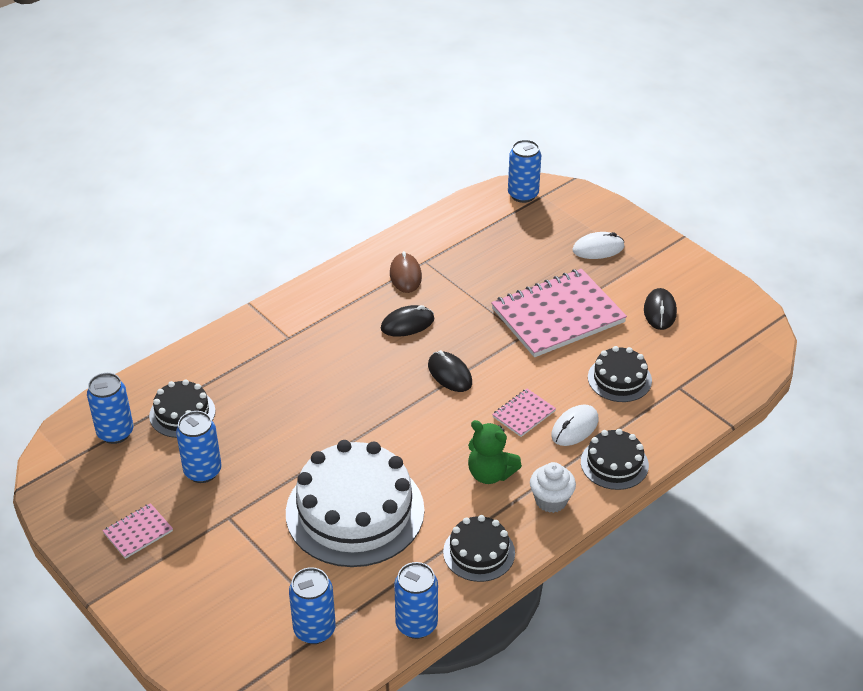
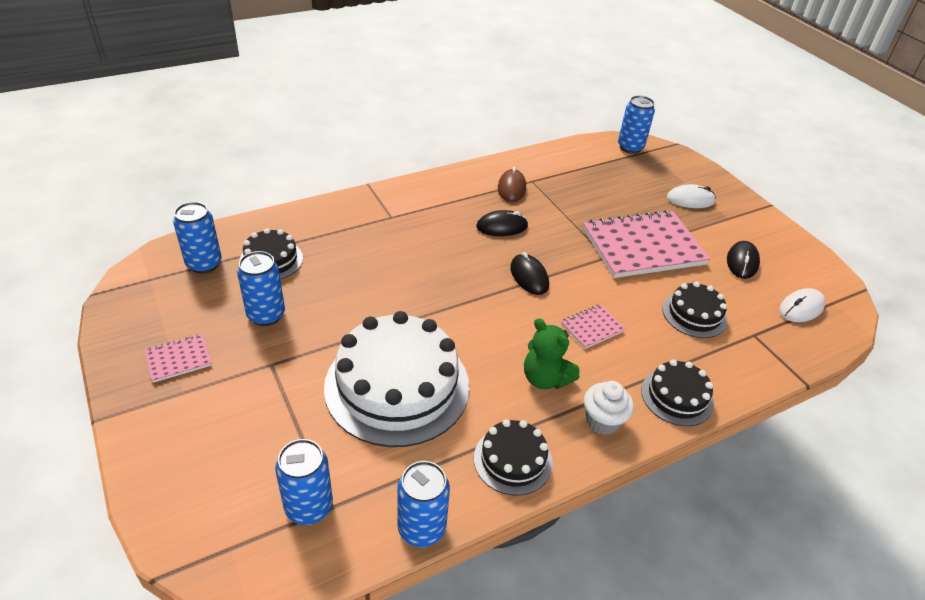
camera: 10 degrees right, 0 degrees up
(574, 427) = (641, 351): white mouse -> white mouse (801, 308)

